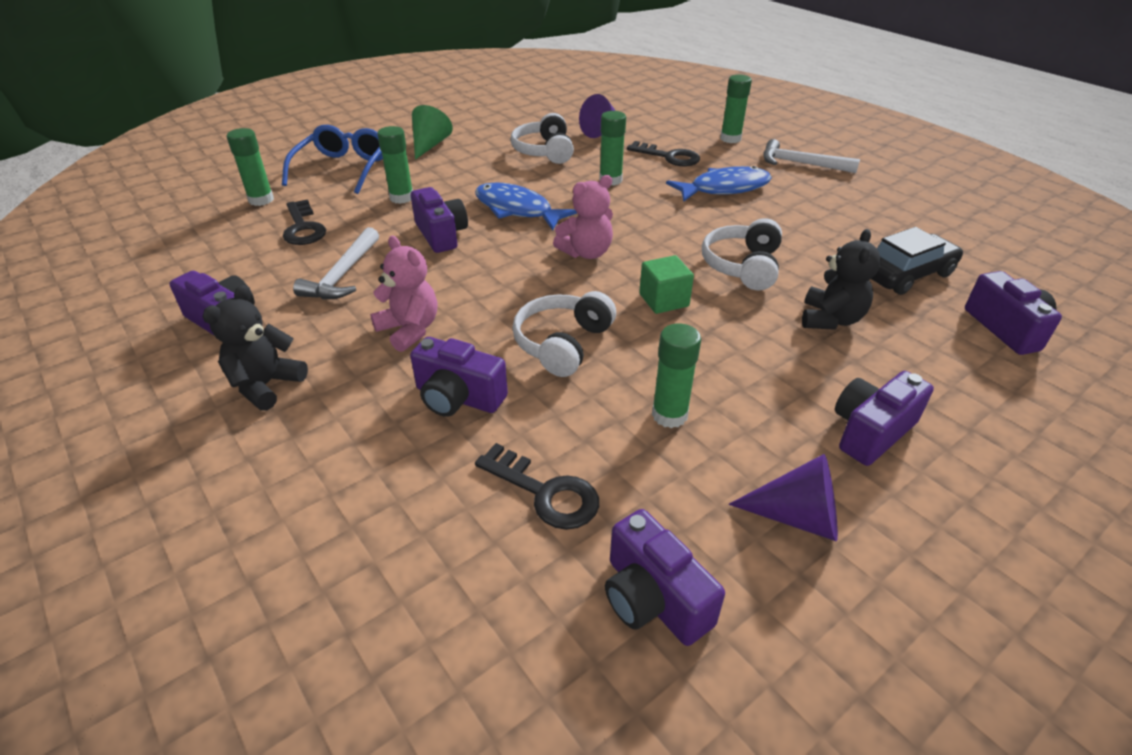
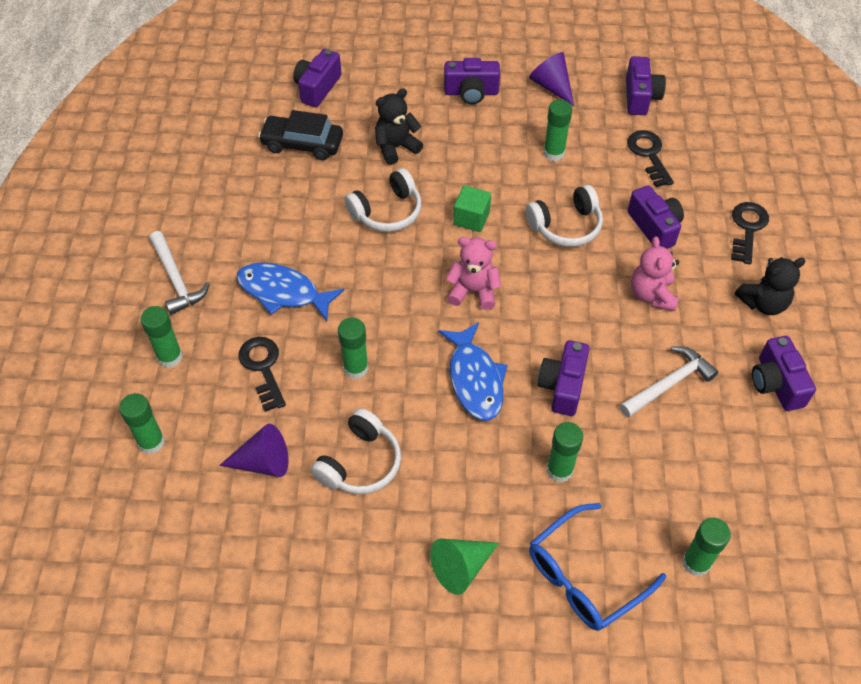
camera: 140 degrees left, 15 degrees up
(303, 228) = (673, 477): black key -> black key (747, 229)
(674, 115) = (151, 442): none -> green glue stick

